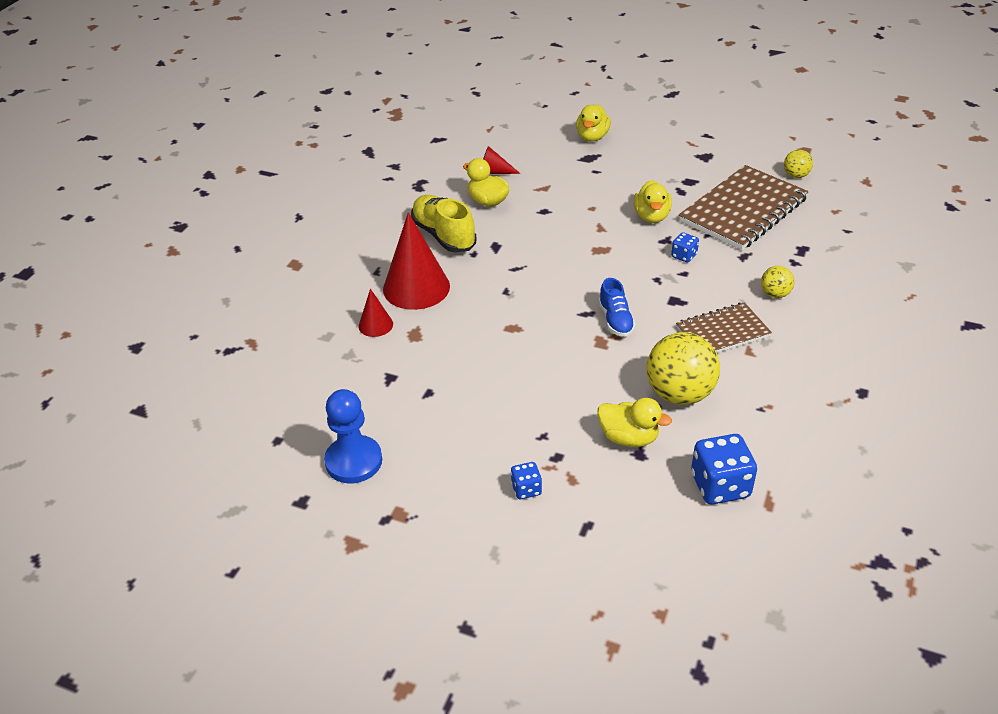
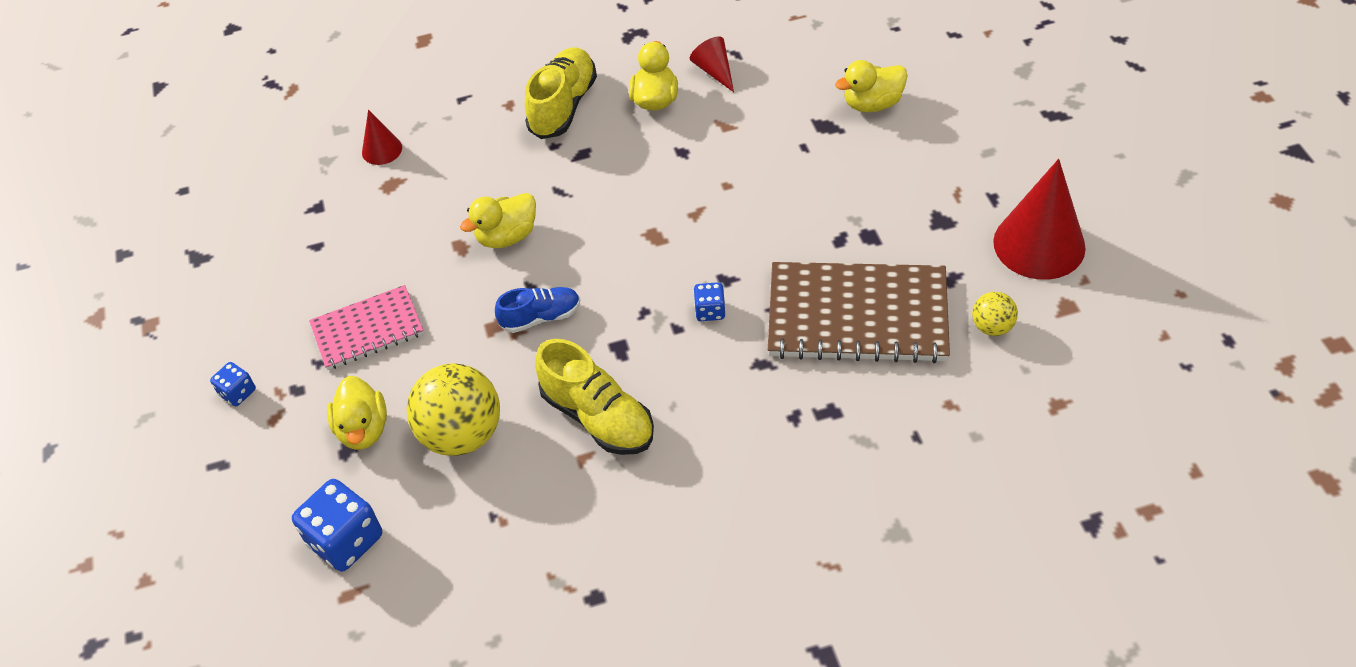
camera: 55 degrees right, 10 degrees up
(354, 461) = (191, 254): blue pawn -> none
(416, 287) = (461, 140): red cone -> red cone (1039, 244)
(539, 399) = (368, 330): none -> pink notebook
(615, 320) = (541, 317): blue shoe -> blue shoe turned 150 degrees counterclockwise
(651, 216) = (760, 243): yellow duck -> yellow duck (507, 236)
(722, 332) = (598, 417): brown notebook -> yellow shoe
(775, 294) = (711, 429): yellow ball -> none

